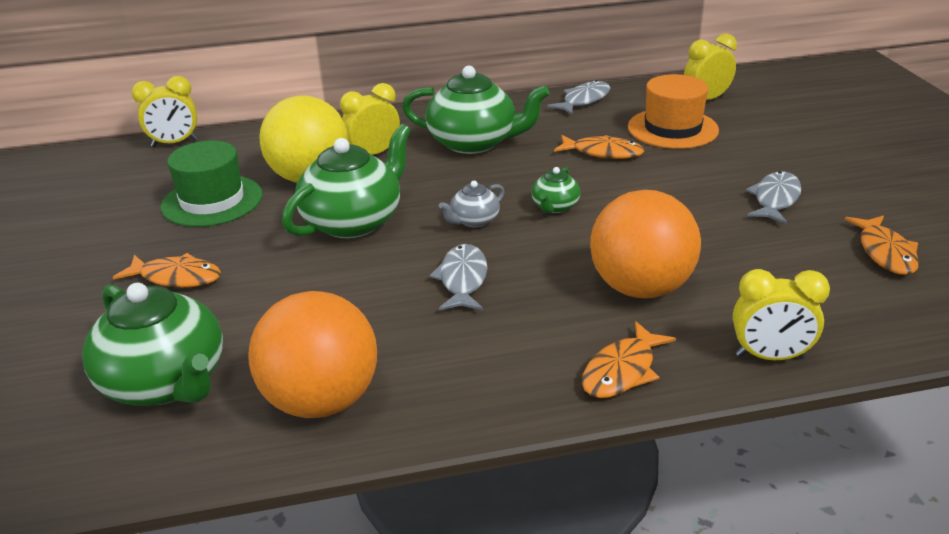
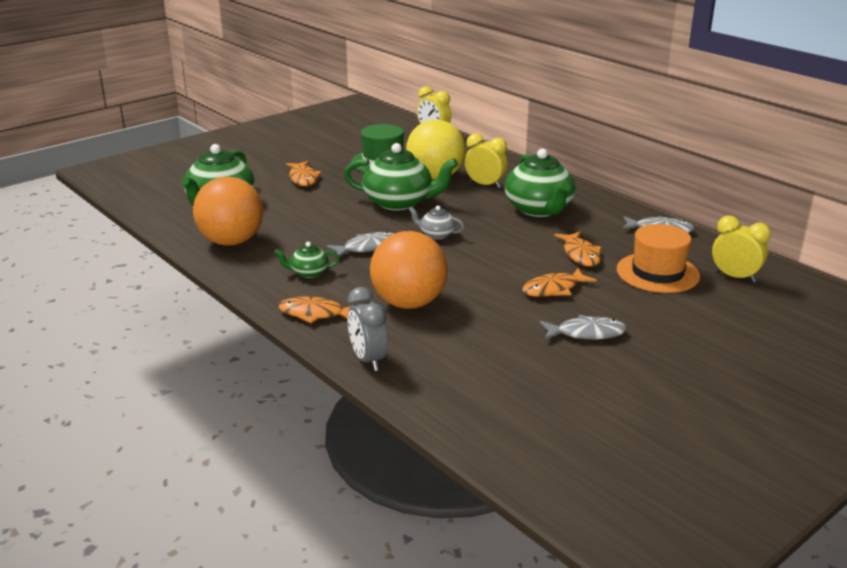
camera: 60 degrees right, 5 degrees down
(555, 207) = (481, 255): green teapot -> green teapot (308, 273)
(770, 357) = (368, 360): yellow clock -> grey clock
(885, 252) = (551, 391): orange fish -> orange fish (553, 289)

